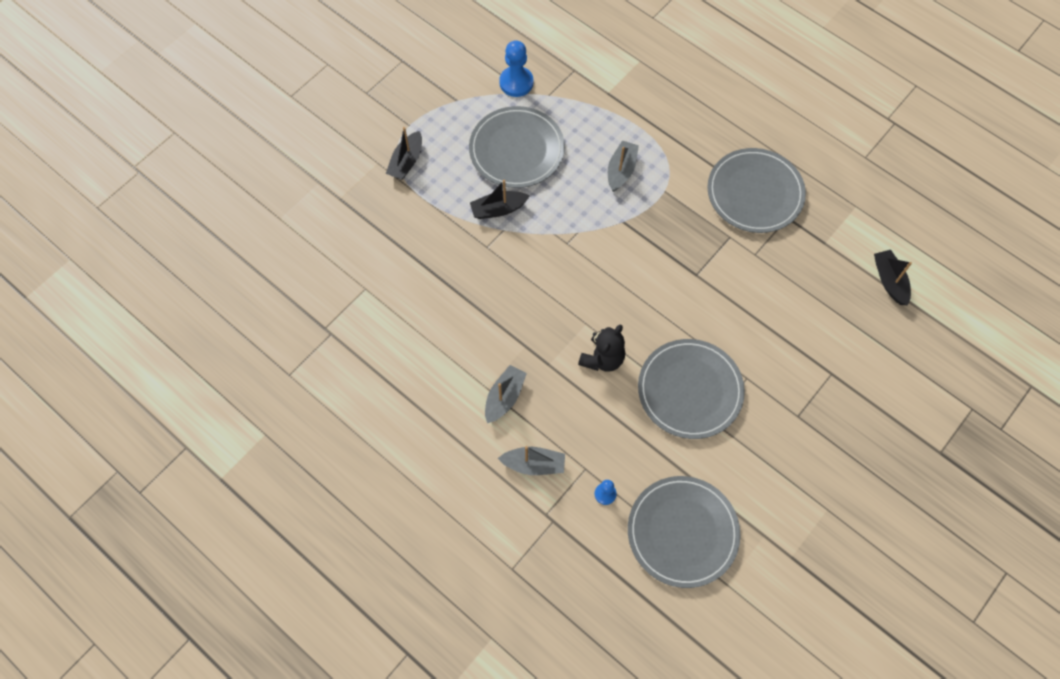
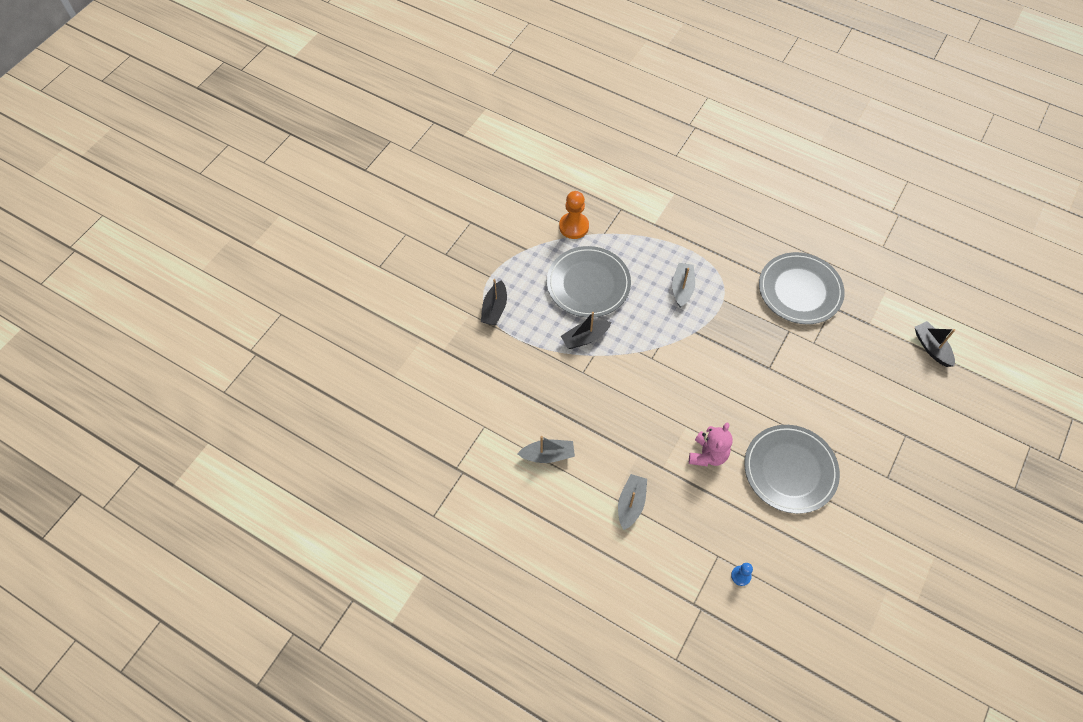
camera: 10 degrees left, 5 degrees down
(516, 82) = (574, 226): blue pawn -> orange pawn
(534, 464) = (671, 560): grey boat -> grey boat (548, 455)
(602, 358) = (707, 455): black teddy bear -> pink teddy bear
(682, 532) = (817, 598): grey plate -> none

